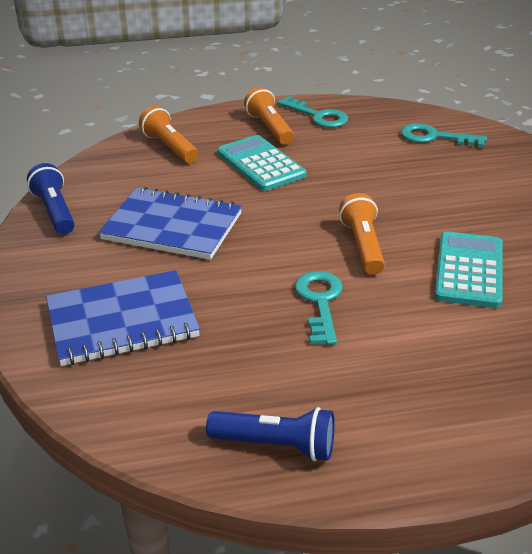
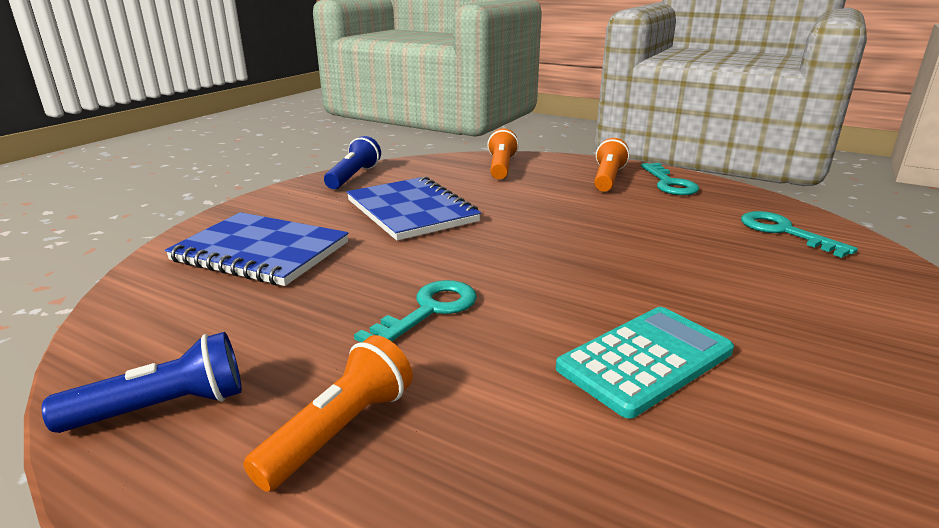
camera: 40 degrees right, 10 degrees down
(260, 164) = (557, 197): turquoise calculator -> none
(276, 445) = (163, 408): blue flashlight -> blue flashlight turned 75 degrees counterclockwise
(363, 246) = (552, 286): orange flashlight -> orange flashlight (340, 430)

